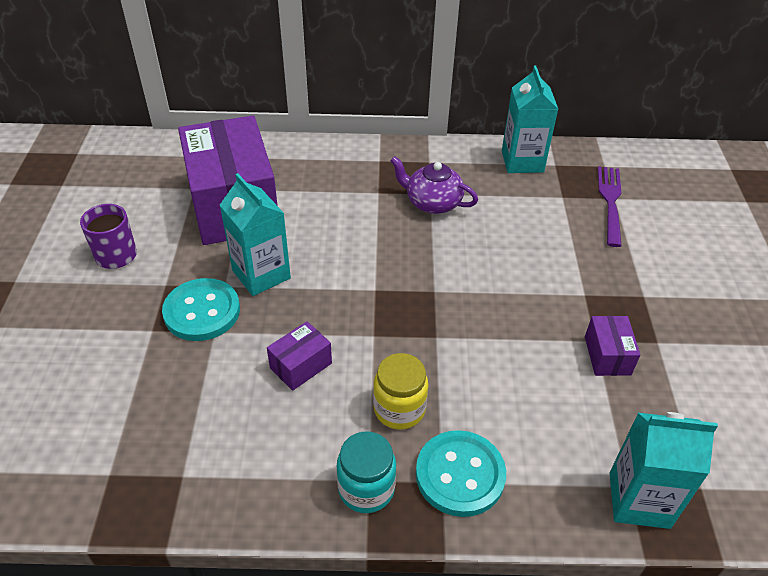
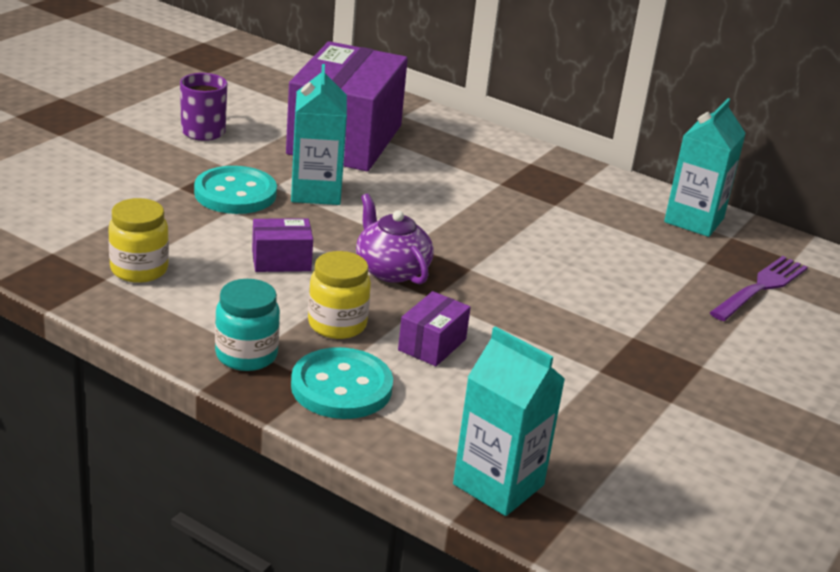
camera: 30 degrees right, 15 degrees down
(201, 447) = (139, 269): none -> yellow jar
(432, 202) = (549, 211): purple teapot -> purple teapot (391, 269)
(607, 355) = (599, 385): purple box -> purple box (432, 345)

